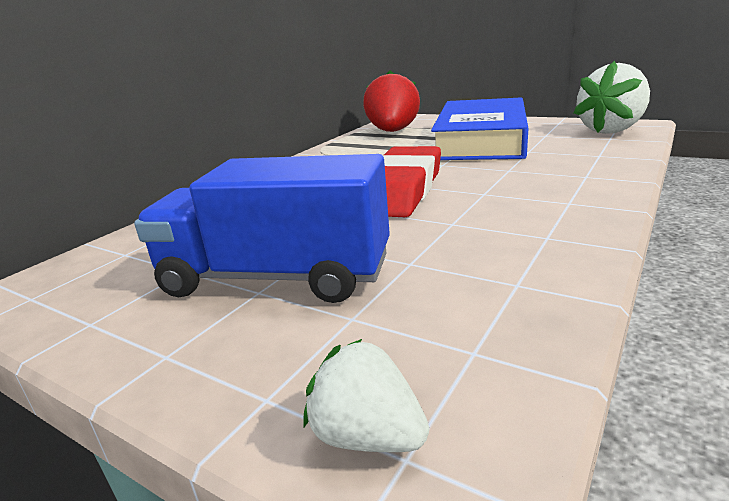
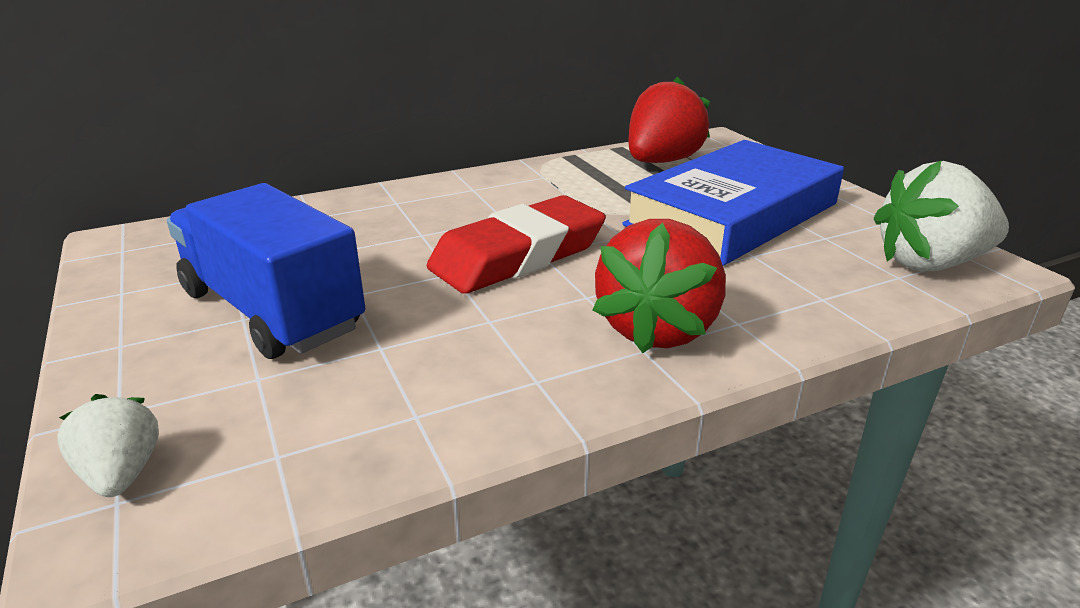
camera: 30 degrees right, 5 degrees up
(556, 192) = (657, 329): none -> red strawberry

